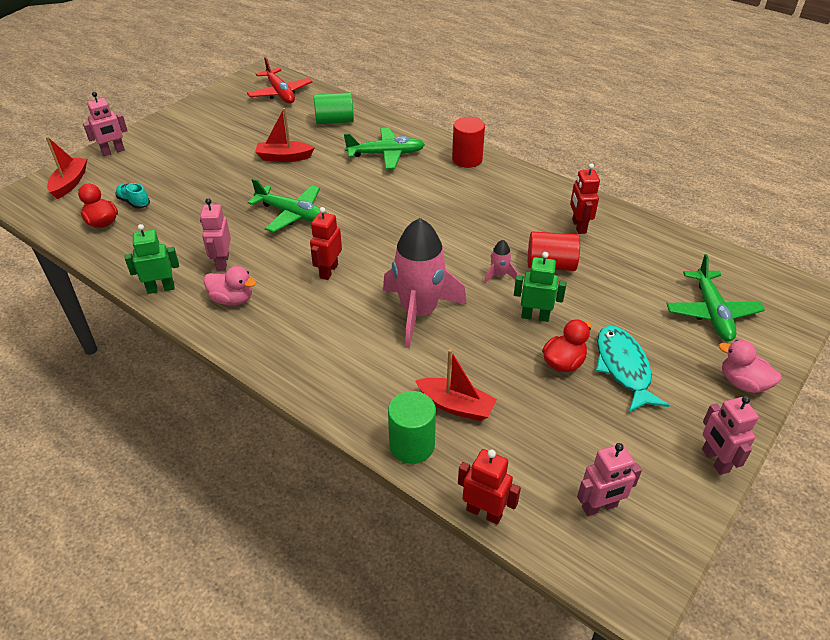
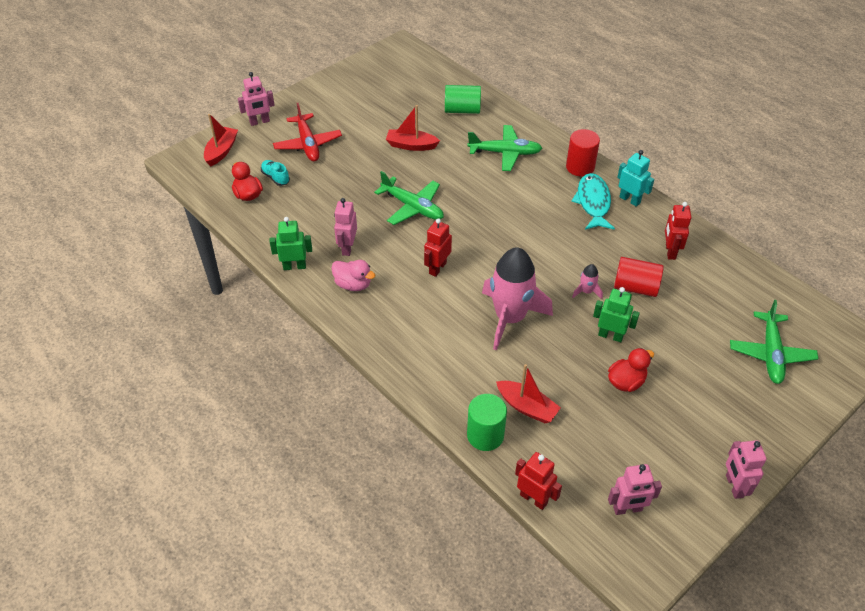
camera: 10 degrees right, 5 degrees up
(280, 93) = (415, 72): red plane -> red plane (308, 144)
(525, 183) = (630, 200): none -> turquoise robot
(623, 368) = (677, 394): turquoise fish -> turquoise fish (593, 202)
(742, 383) = (779, 423): pink duck -> none

